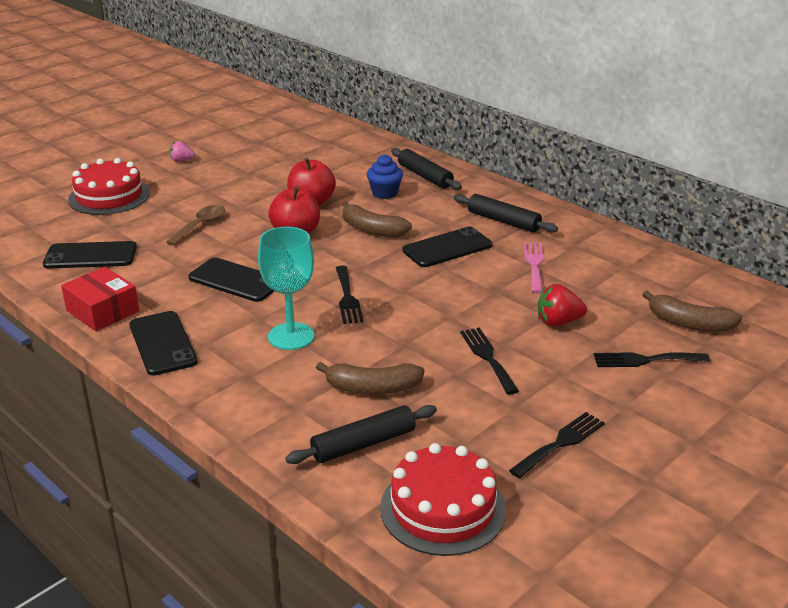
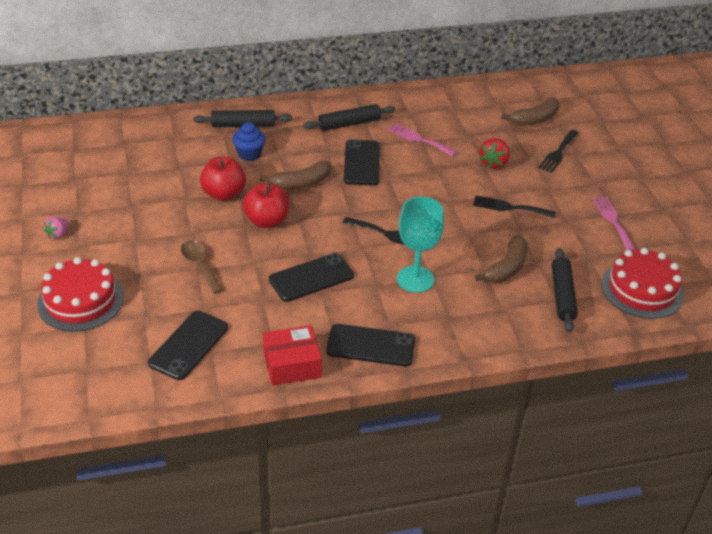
camera: 60 degrees left, 10 degrees up
(560, 443) = (613, 221): black fork -> pink fork

